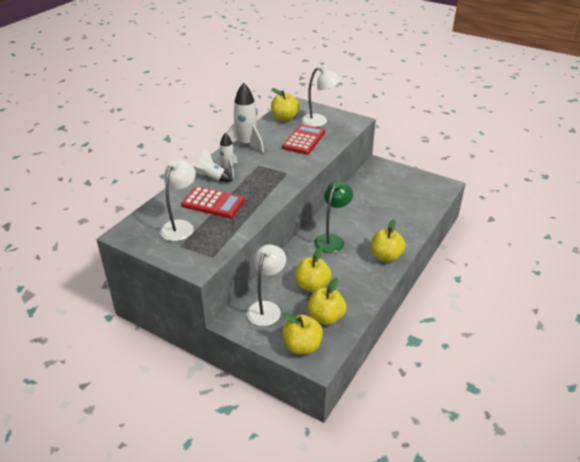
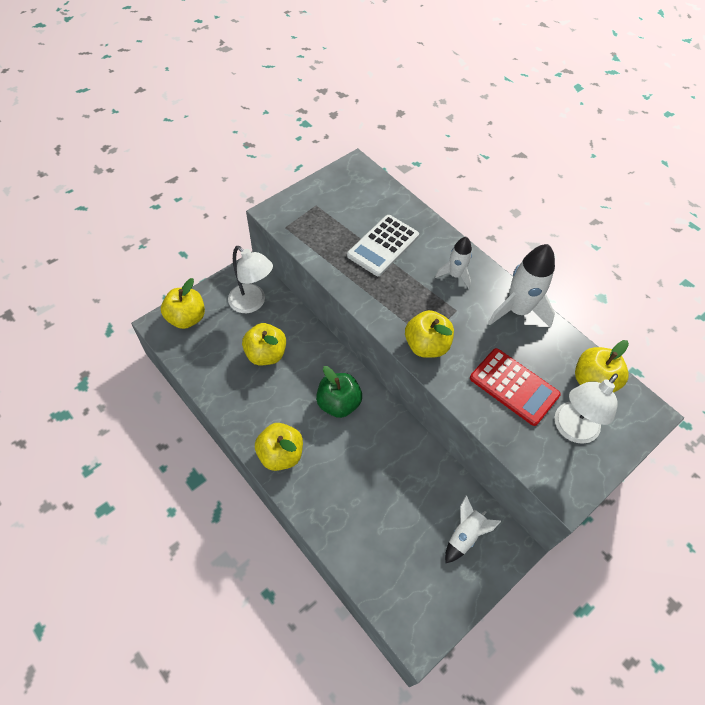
camera: 105 degrees right, 20 degrees up
(181, 226) = (349, 211): white lamp -> none
(211, 178) = (439, 254): white rocket -> white rocket (465, 535)
(213, 203) = (383, 246): red calculator -> white calculator
(326, 317) = (213, 351): yellow apple -> yellow apple (426, 345)
(332, 239) = (338, 403): green lamp -> green apple

